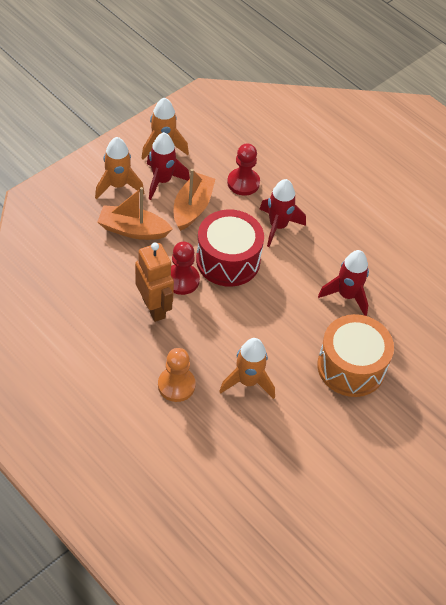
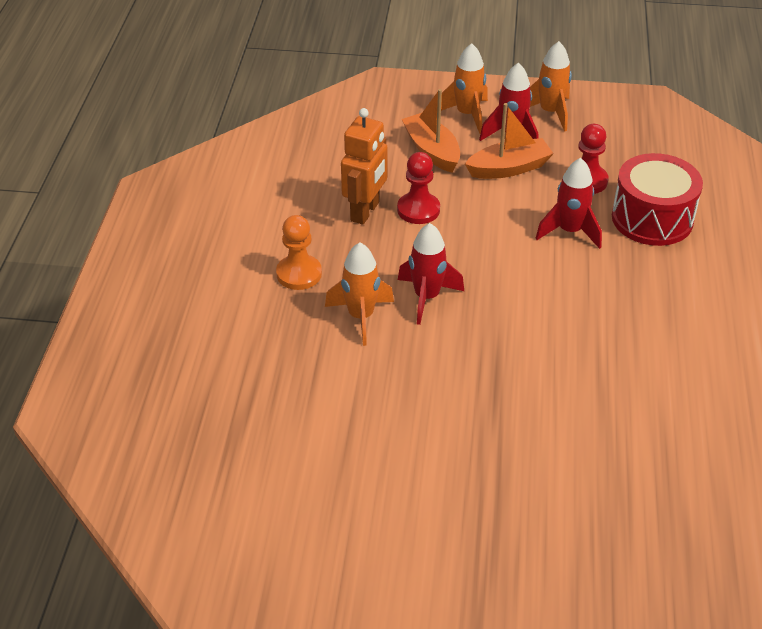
camera: 55 degrees right, 10 degrees down
(228, 260) = (482, 224): red drum -> red drum (652, 218)
(346, 295) = (556, 326): red rocket -> red rocket (426, 297)
(351, 367) = (472, 379): orange drum -> none

